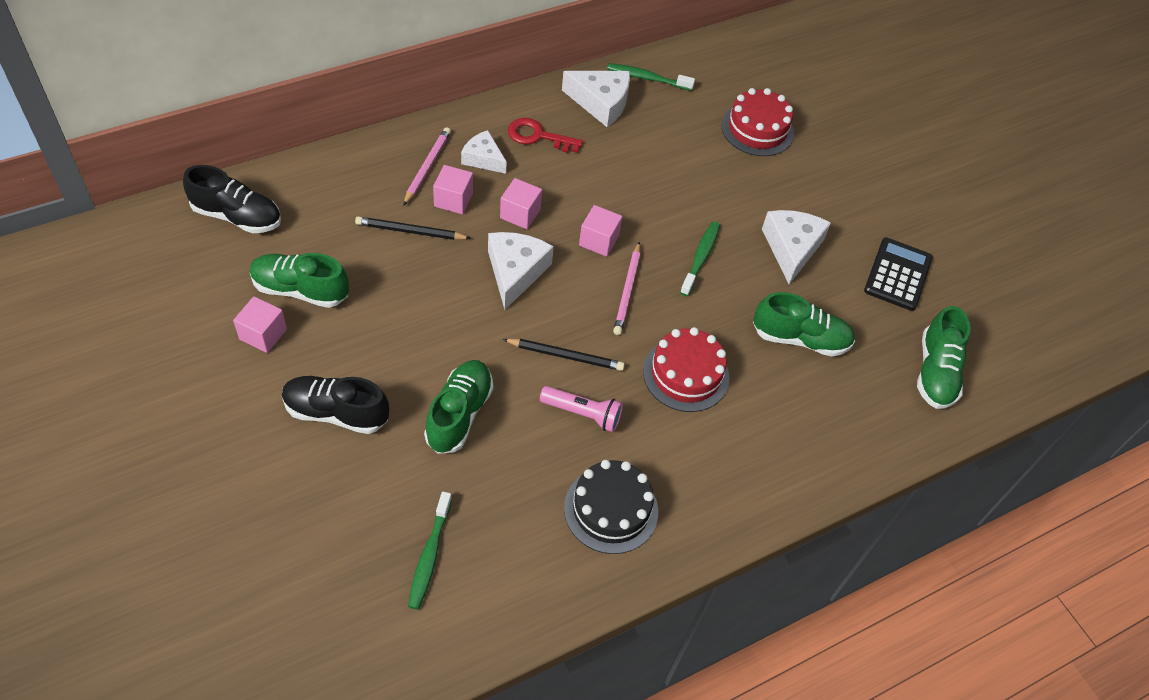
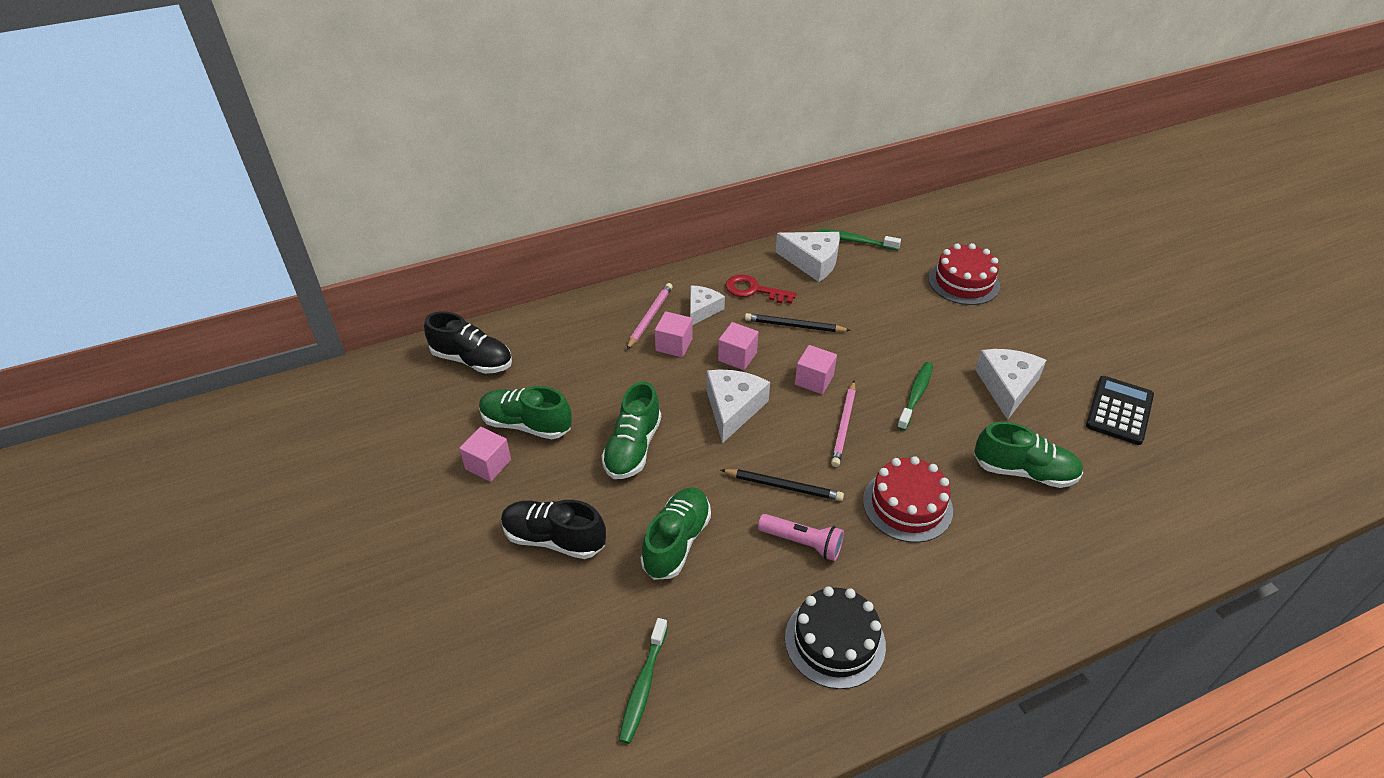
camera: 10 degrees right, 10 degrees down
(410, 231) = (633, 372): black pencil -> black pencil (794, 326)
(483, 159) = (702, 309): white cheese -> white cheese turned 75 degrees clockwise
(935, 372) = (1172, 505): green shoe -> green shoe (633, 448)

